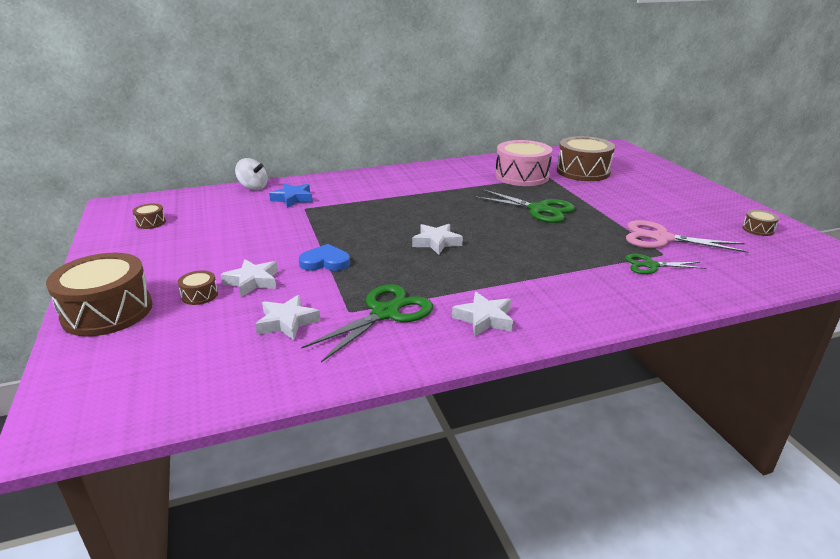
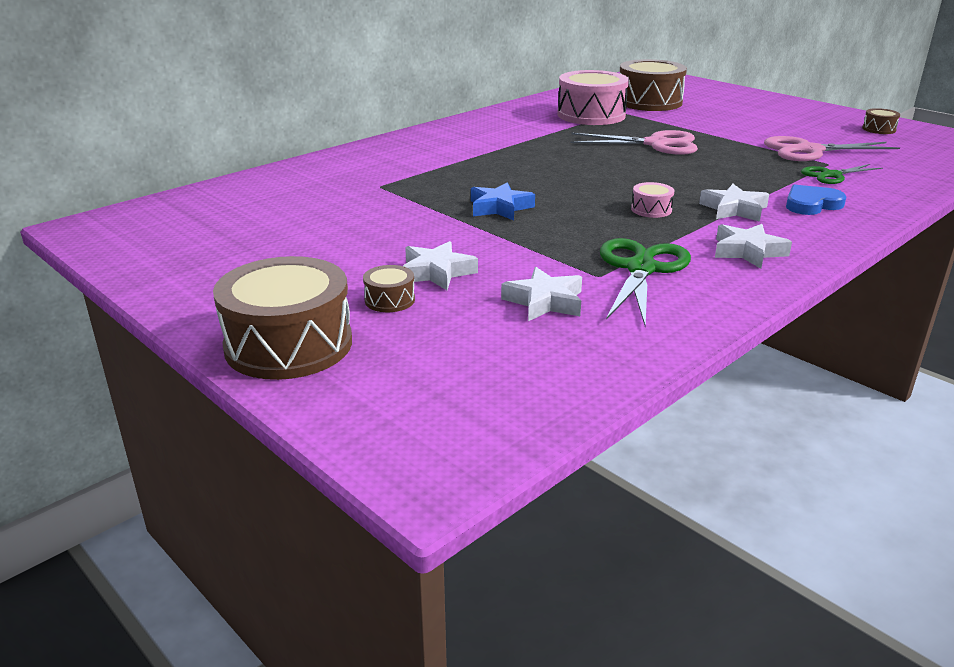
camera: 25 degrees left, 0 degrees up
(151, 223) = (180, 238): brown drum -> none
(253, 187) = (269, 175): white spinning top -> none
(293, 199) = (346, 178): blue star -> blue star (499, 208)
(325, 262) = (495, 235): blue heart -> blue heart (811, 204)
(436, 242) = (594, 193): white star -> white star (734, 209)
(459, 265) = (651, 209): none -> pink drum
(539, 209) = (656, 144): green scissors -> pink scissors

